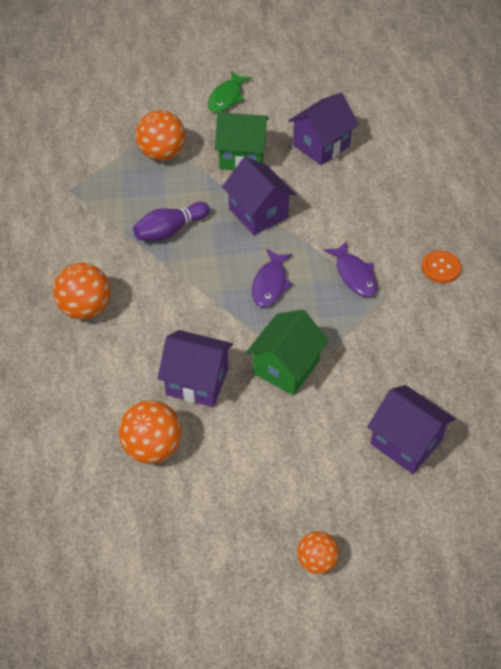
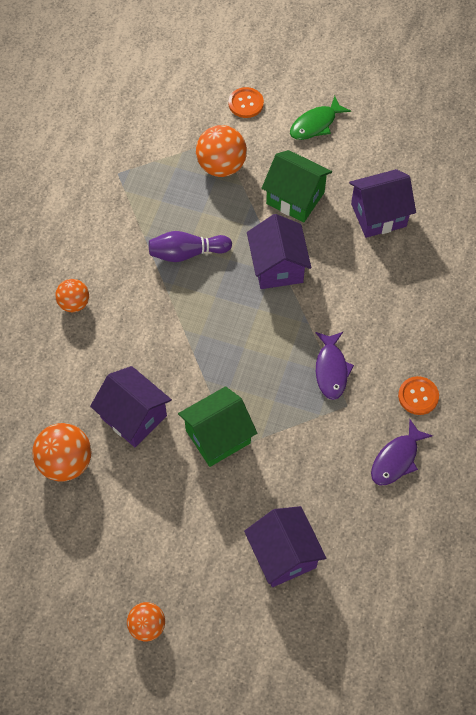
camera: 25 degrees right, 10 degrees up
(86, 308) = (74, 303): orange ball -> orange ball, size x0.62
(156, 101) = (246, 103): none -> orange button
(270, 284) = (248, 346): purple fish -> purple fish (396, 459)

